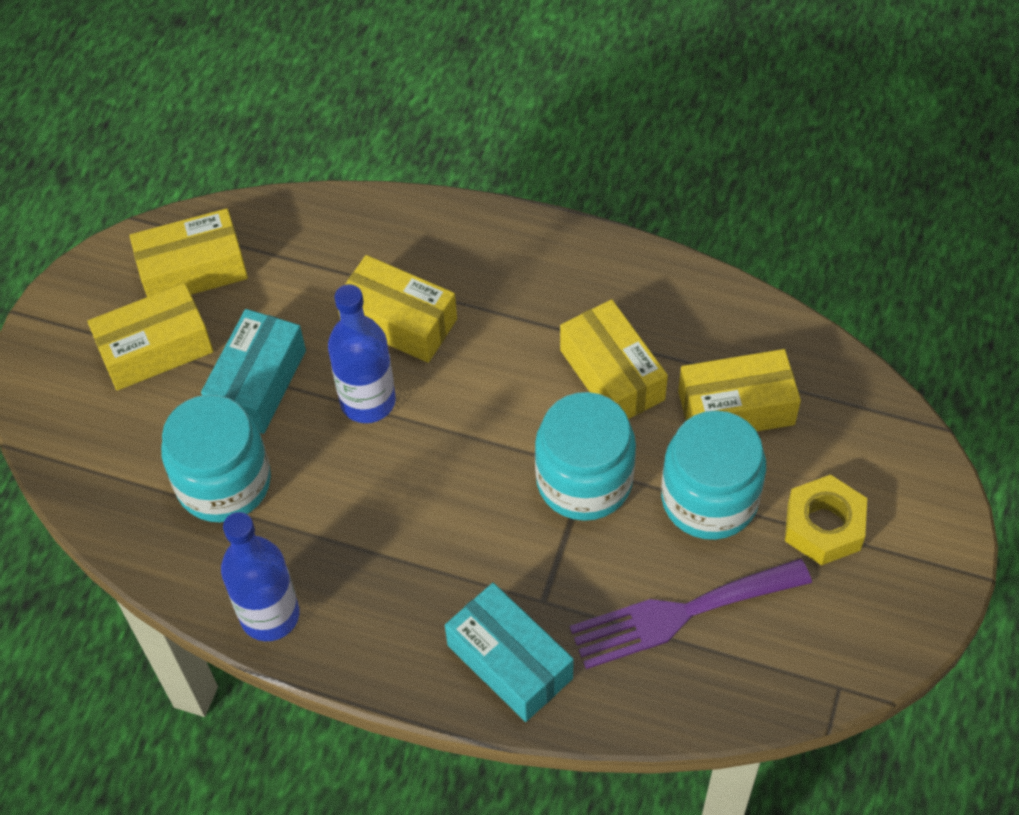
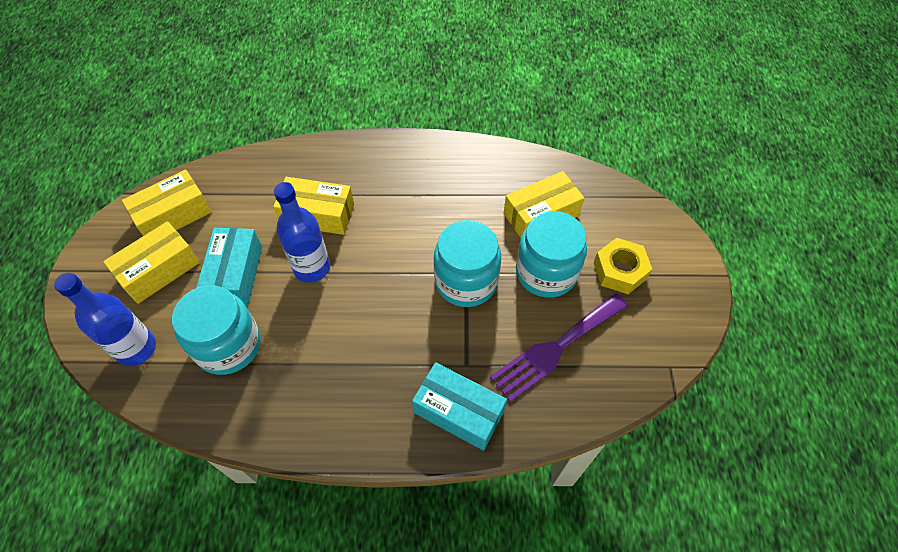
camera: 20 degrees left, 0 degrees up
(270, 615) = (285, 428): blue bottle -> blue bottle (136, 349)
(612, 375) = (460, 214): yellow box -> none

